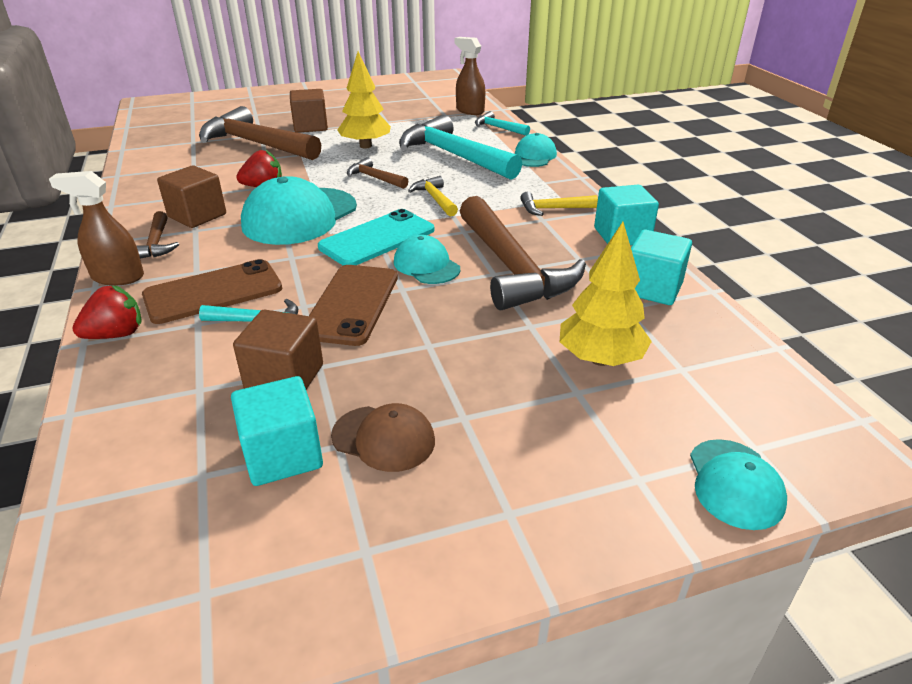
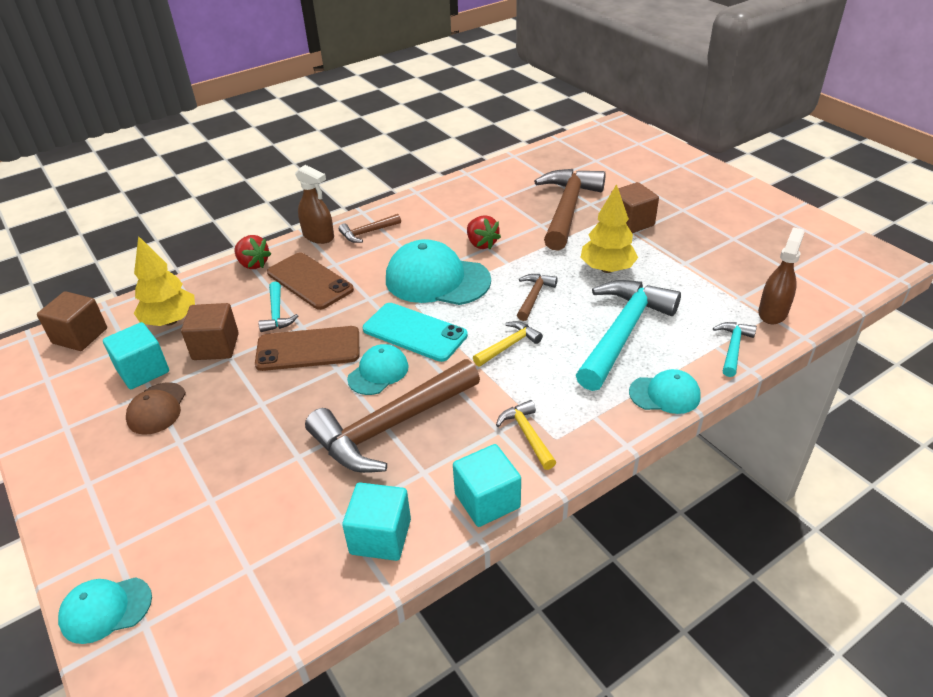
camera: 75 degrees right, 5 degrees up
(117, 277) = (319, 236): brown spray bottle -> brown spray bottle turned 135 degrees clockwise
(197, 216) = (416, 232): brown cube -> brown cube (80, 336)
(600, 359) = (255, 509): yellow tree -> yellow tree (170, 321)

